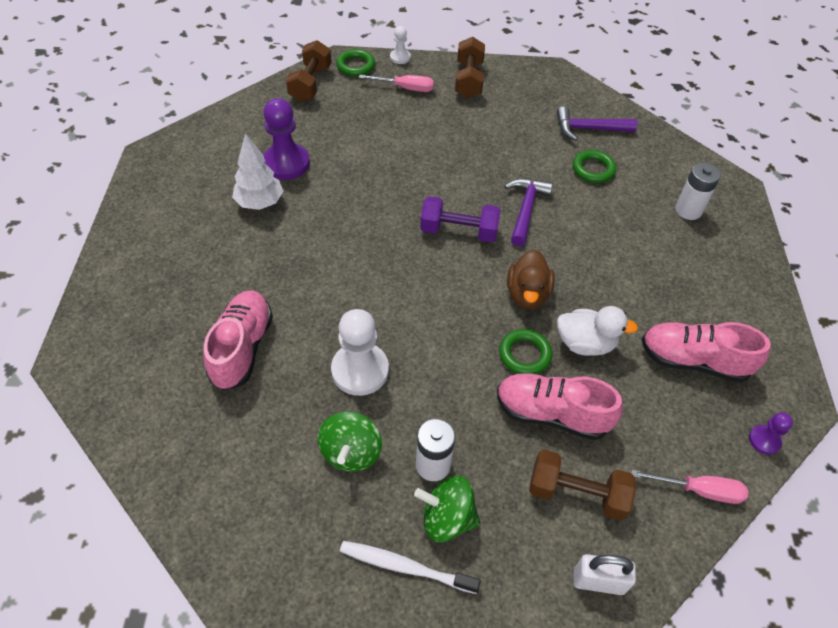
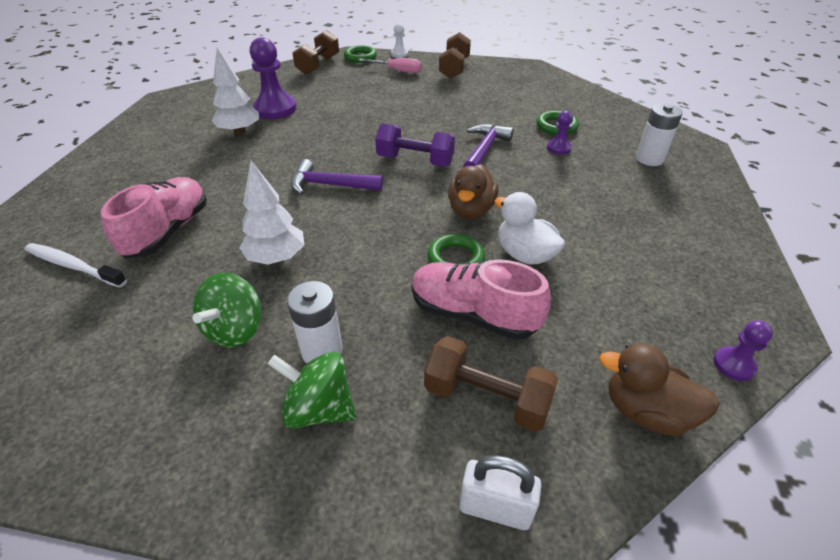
camera: 10 degrees right, 10 degrees down
(360, 370) = (276, 258): white pawn -> white tree
(405, 566) = (247, 457): white toothbrush -> white toothbrush (73, 266)
(585, 343) = (524, 254): white duck -> white duck turned 150 degrees counterclockwise
(588, 129) = (556, 101): purple hammer -> purple hammer (330, 185)
(599, 201) = (558, 148): none -> purple pawn
(693, 361) = (647, 279): pink shoe -> none
(699, 490) = (645, 411): pink screwdriver -> brown duck

